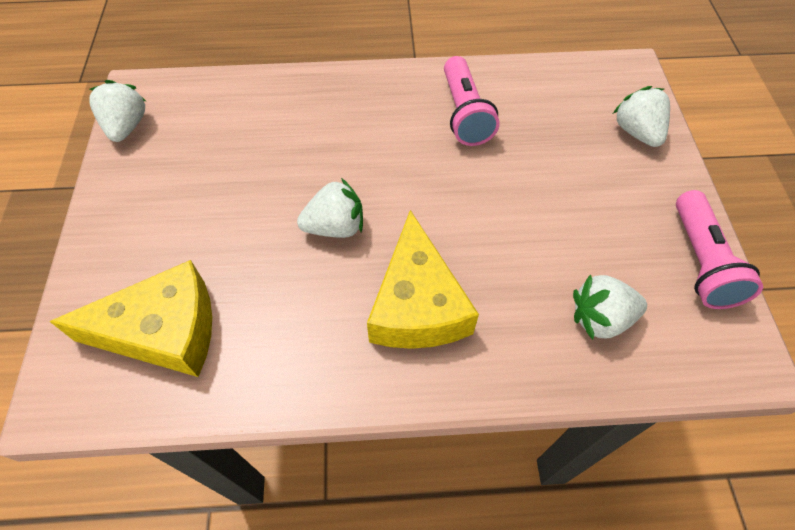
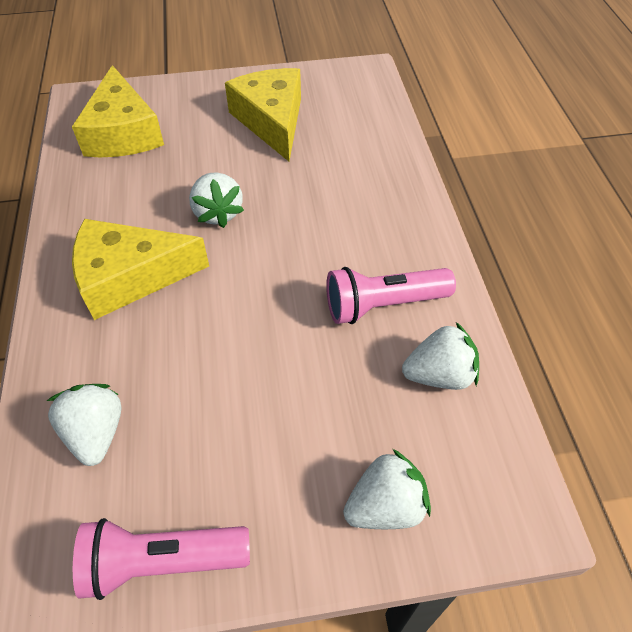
camera: 85 degrees right, 5 degrees down
(127, 127) = (322, 74): white strawberry -> white strawberry (439, 375)
(196, 175) = (272, 121): none -> yellow cheese

